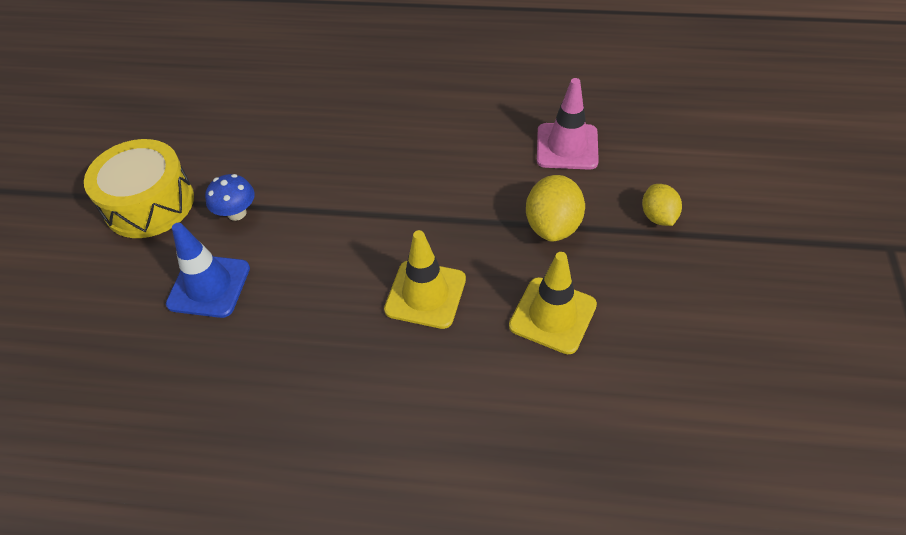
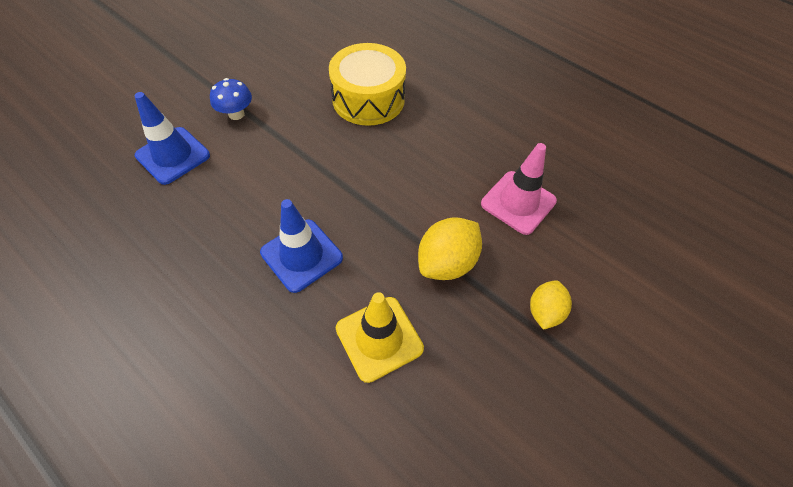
camera: 30 degrees right, 5 degrees up
(149, 204) = (192, 76): yellow drum -> yellow drum (368, 99)
(425, 294) = (301, 255): yellow traffic cone -> blue traffic cone

